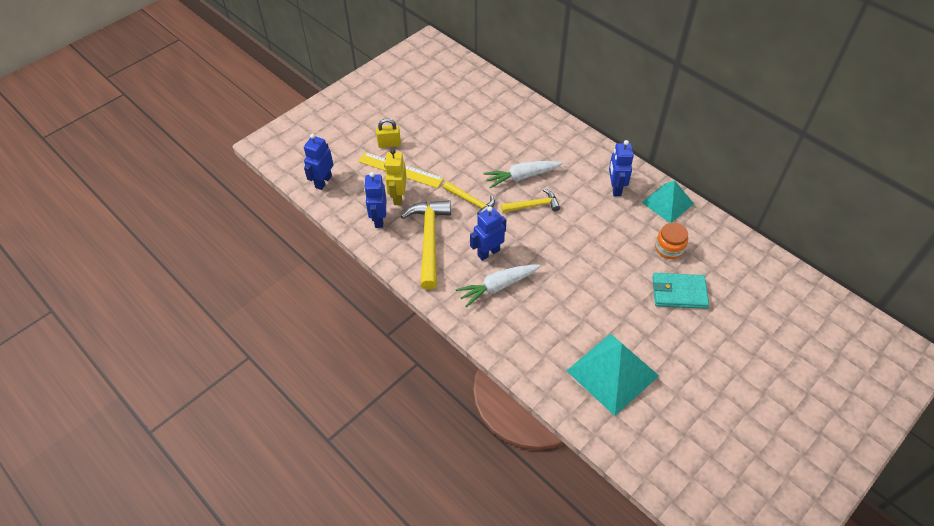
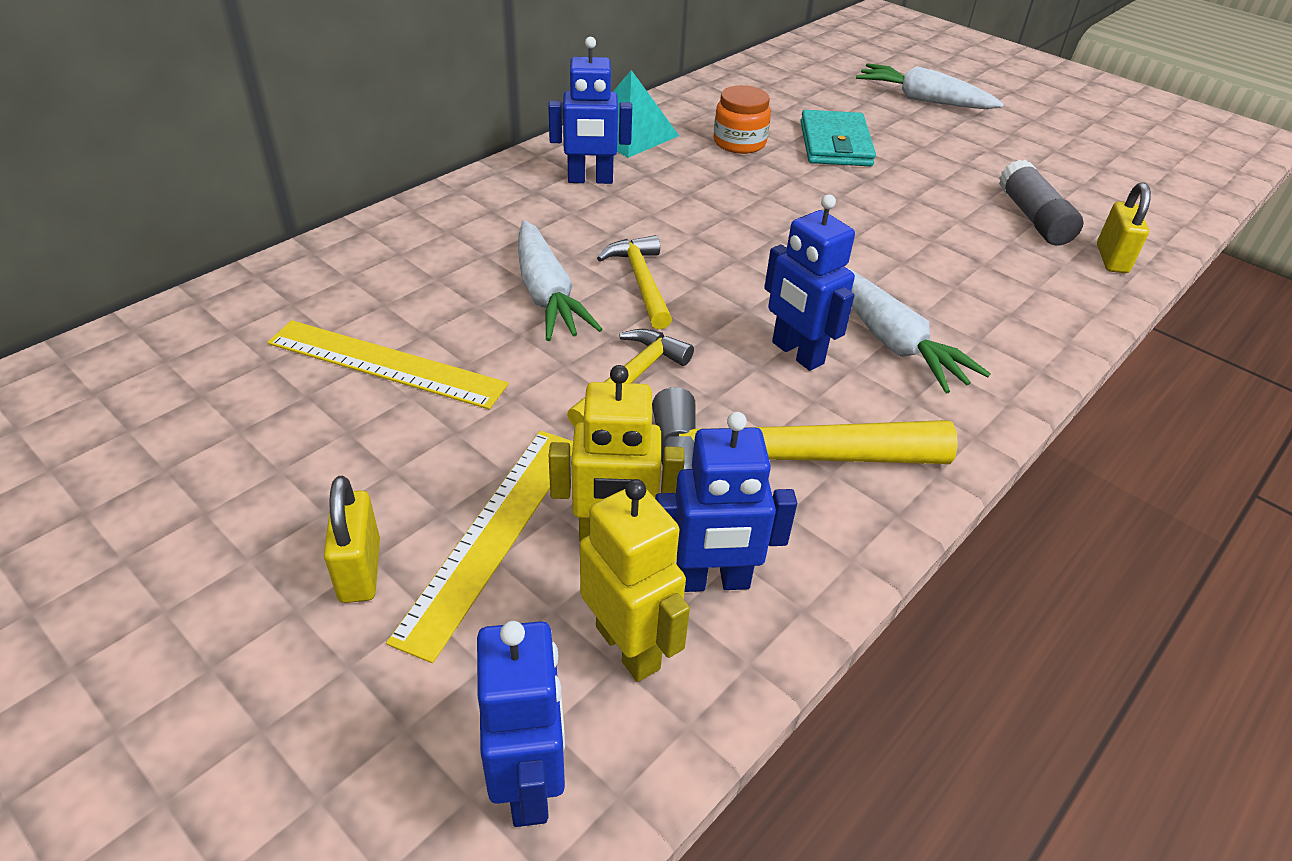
camera: 95 degrees left, 10 degrees down
(323, 182) = (529, 782): blue robot -> blue robot turned 120 degrees counterclockwise
(358, 200) = (628, 647): none -> yellow robot
(478, 138) = (386, 363): none -> yellow ruler
(575, 399) = (1111, 259): none -> yellow padlock
(612, 373) = (1033, 218): turquoise pyramid -> grey glue stick
(756, 351) = (922, 100): none -> white carrot

